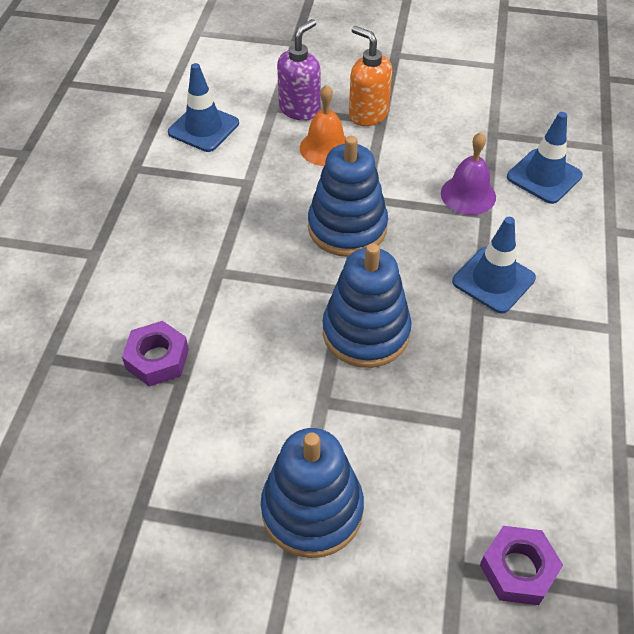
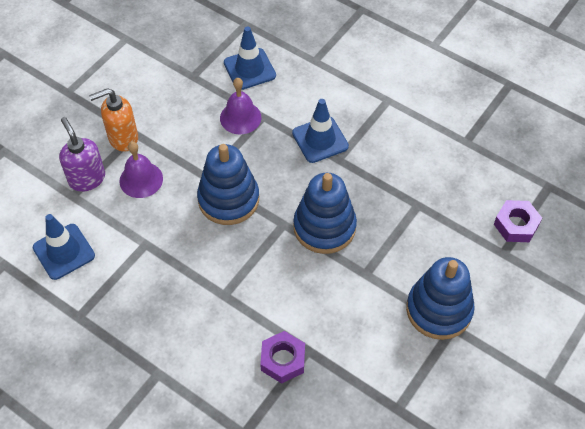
camera: 65 degrees left, 5 degrees up
(325, 148) = (141, 179): orange bell -> purple bell

